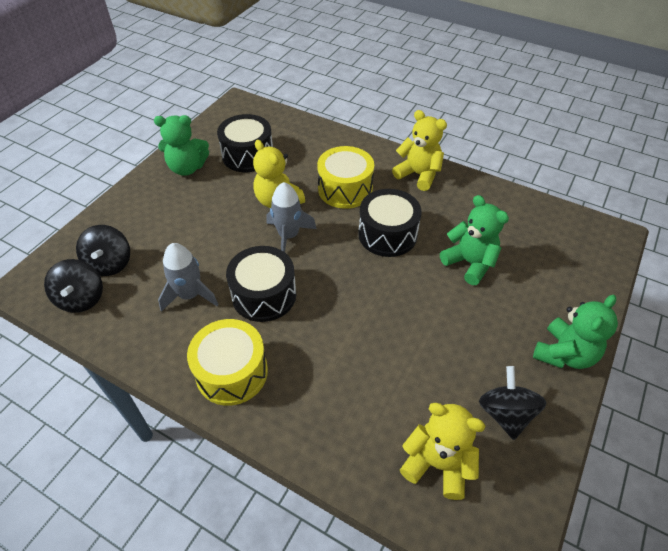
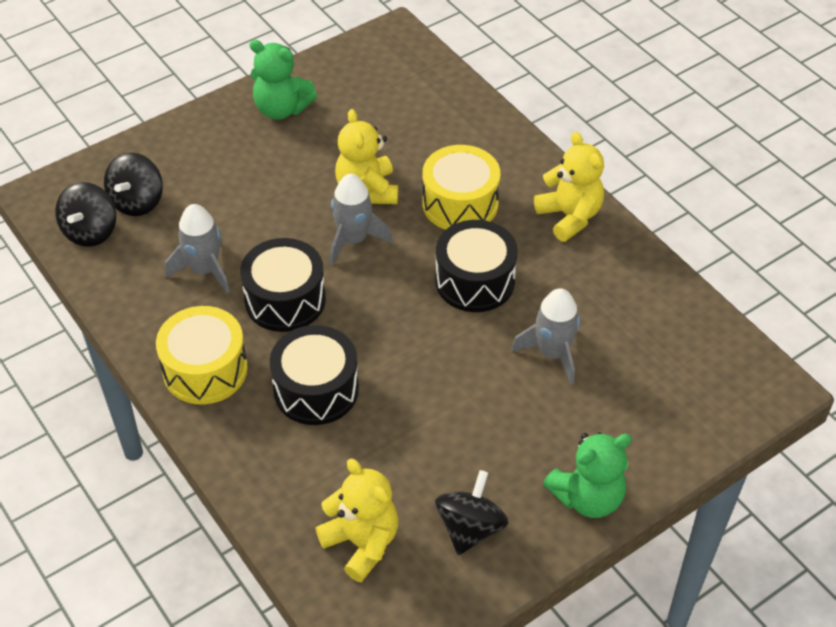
camera: 25 degrees right, 0 degrees up
(248, 155) = (365, 115): black drum -> black drum (316, 389)
(469, 263) = (552, 353): green teddy bear -> grey rocket

